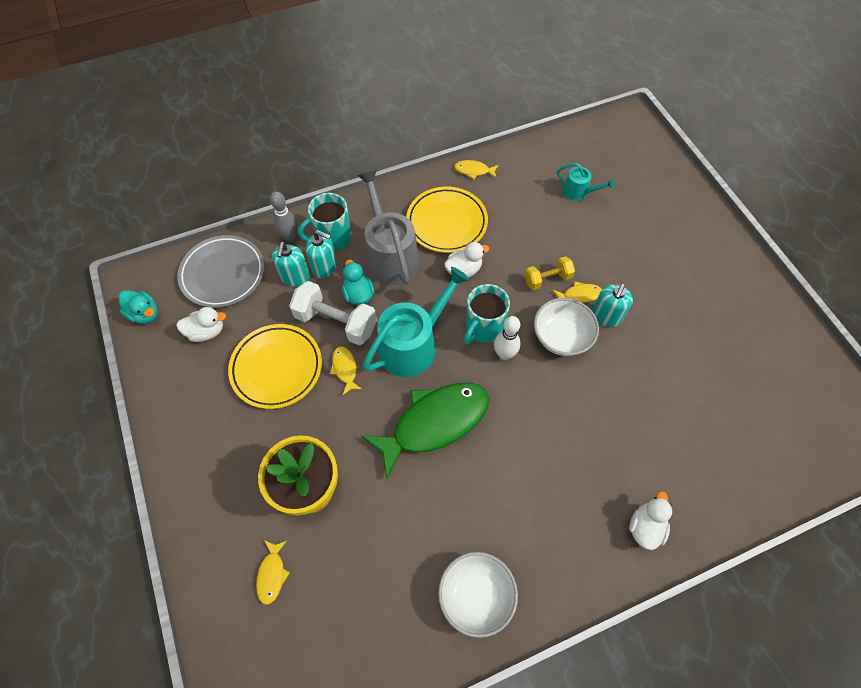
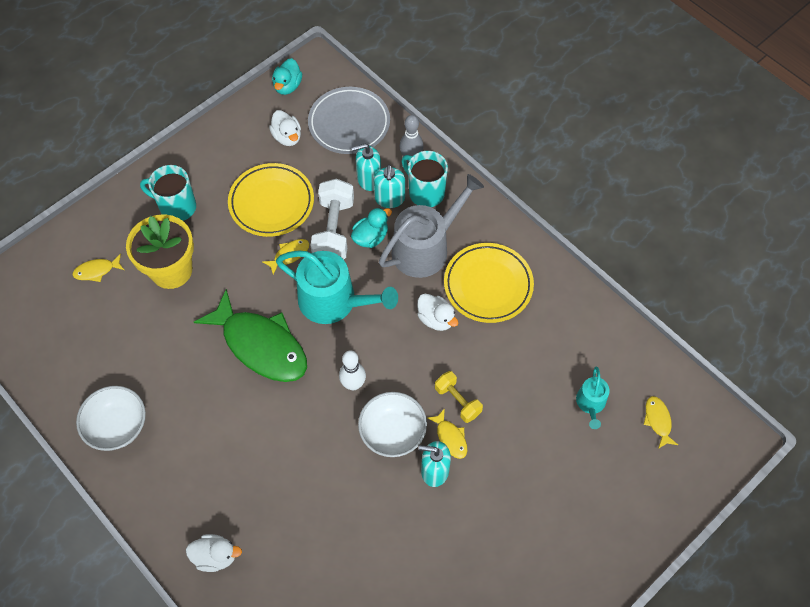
camera: 70 degrees right, 0 degrees up
(474, 171) = (569, 289): yellow fish -> yellow fish (658, 420)
(483, 328) = (375, 357): turquoise mug -> turquoise mug (177, 207)

